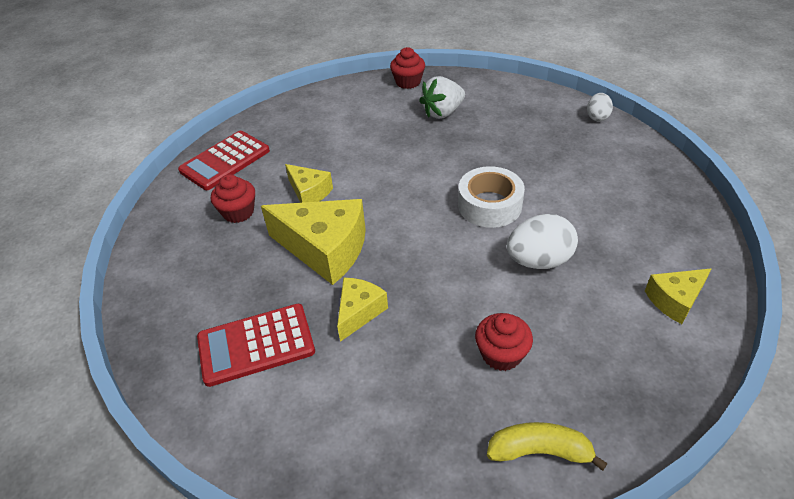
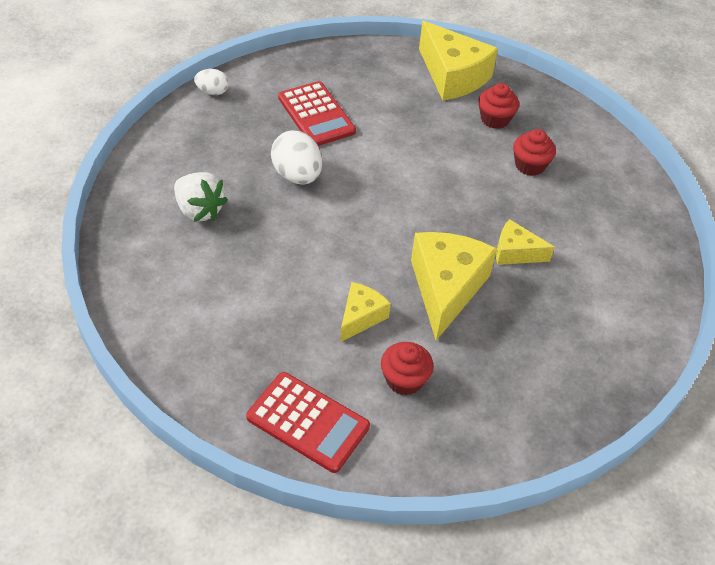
camera: 105 degrees left, 5 degrees up
(256, 345) = (572, 319): red calculator -> red calculator (316, 115)
(408, 82) = (123, 247): red cupcake -> red cupcake (495, 119)
(489, 205) = (361, 171): white tape -> none
(539, 261) = (428, 142): white egg -> white egg (297, 175)
(539, 451) = (599, 149): yellow banana -> none
(675, 300) = (452, 76): yellow cheese -> yellow cheese, size x1.82

